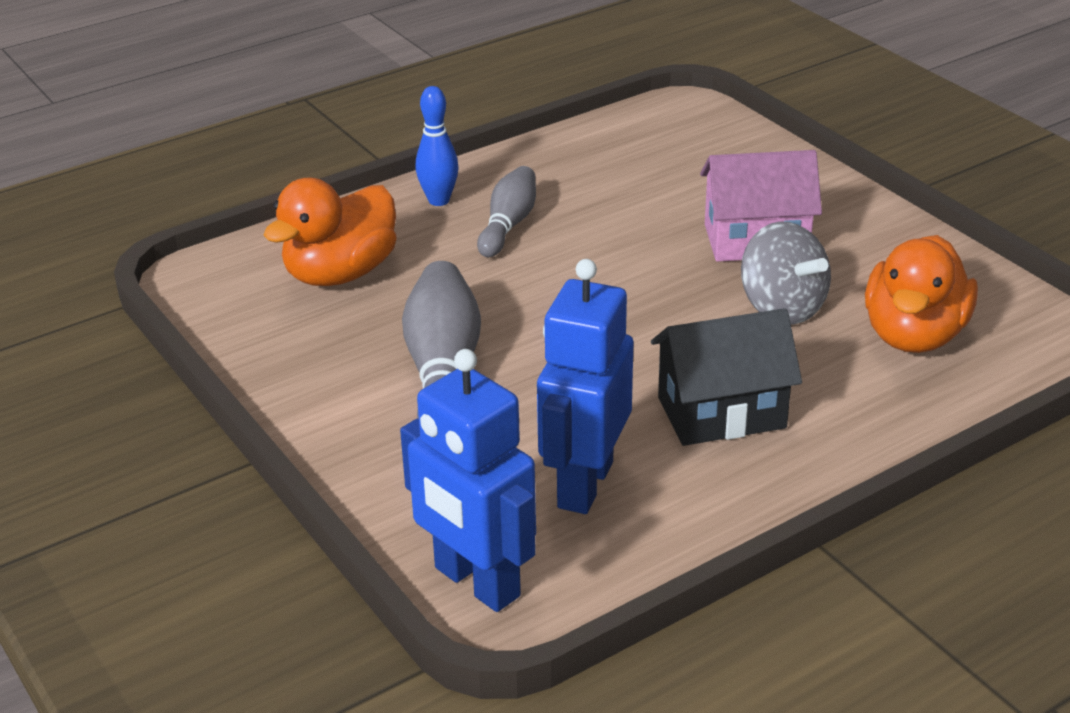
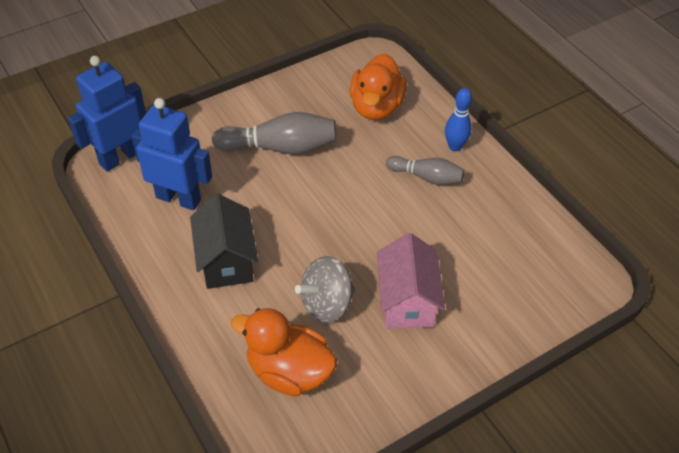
camera: 90 degrees right, 15 degrees up
(340, 273) = (376, 107): orange duck -> orange duck turned 120 degrees counterclockwise

